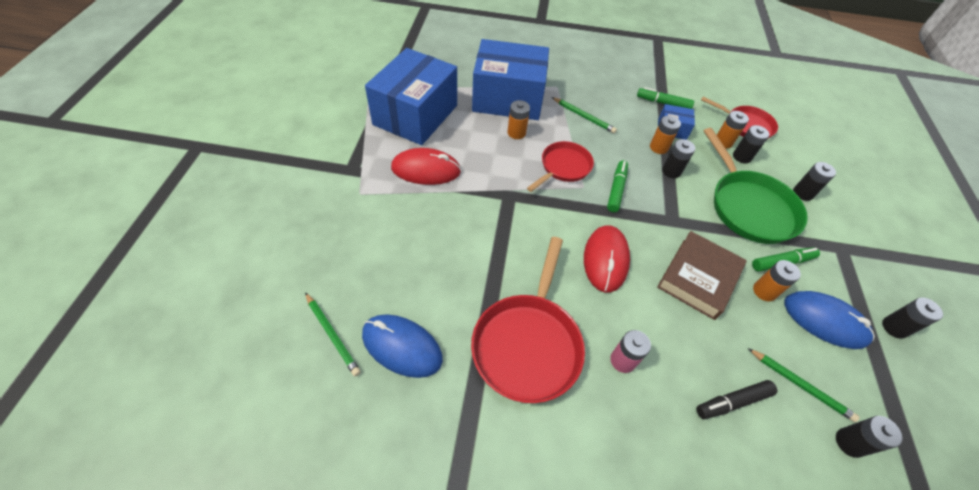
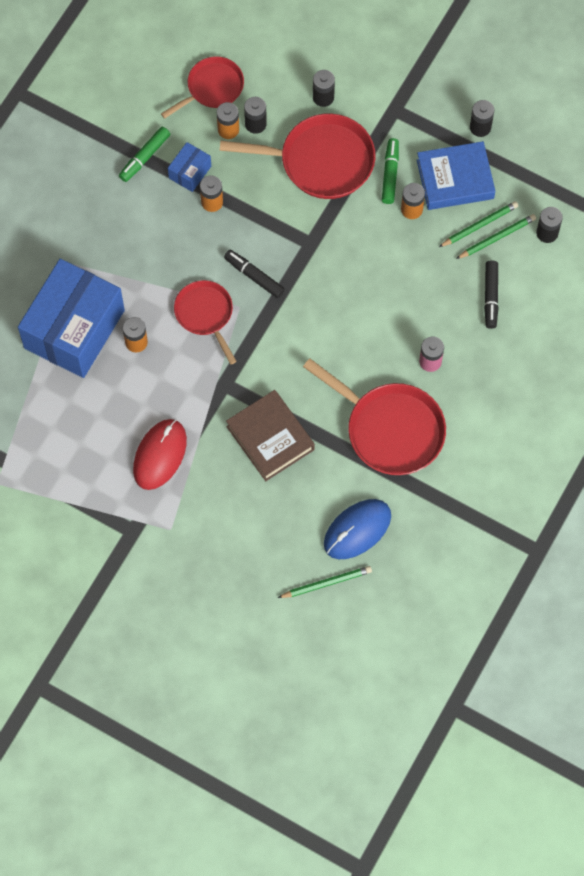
camera: 65 degrees left, 15 degrees up
(415, 115) = (67, 442): blue box -> none
(583, 116) = (136, 258): green pencil -> green pencil (479, 225)
(605, 260) = (332, 328): red mouse -> none
(616, 189) = (254, 276): green marker -> black marker
(671, 171) = (249, 208): black battery -> none
(698, 278) = (379, 257): brown book -> brown book (270, 438)
(748, 206) = (320, 161): green pan -> red pan
(824, 321) = (455, 179): blue mouse -> blue book

